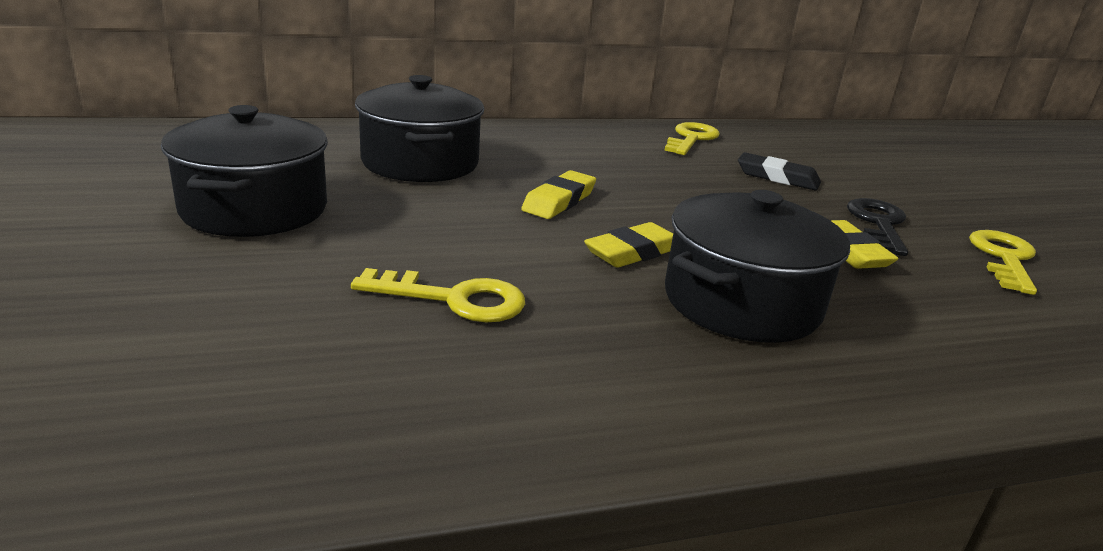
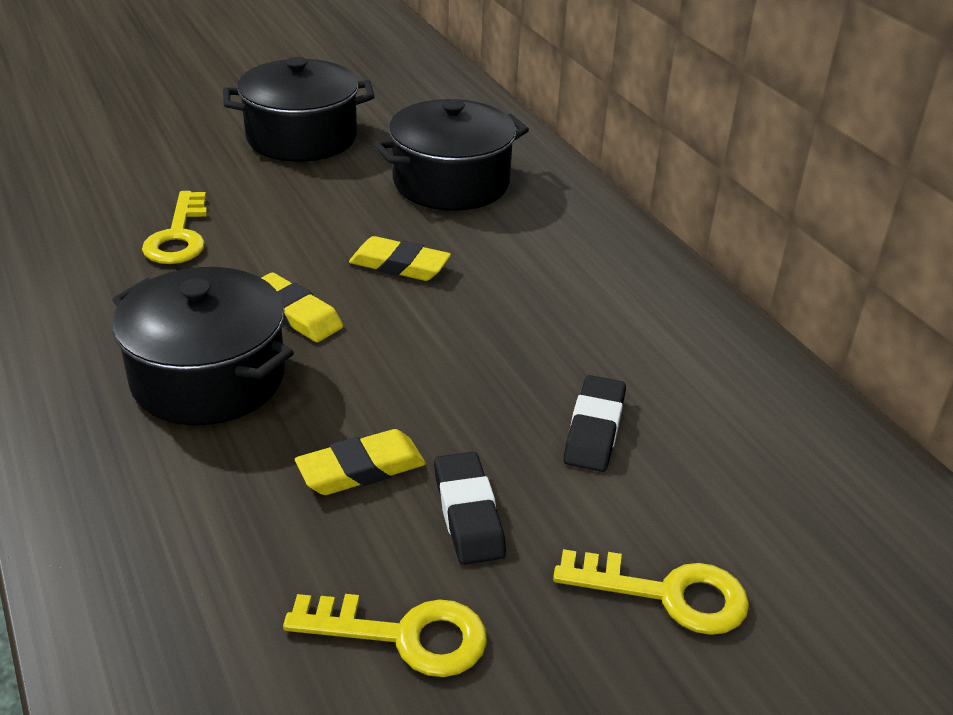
camera: 80 degrees right, 10 degrees up
(691, 139) = (703, 354): yellow key -> yellow key (666, 594)
(878, 224) = (468, 513): black key -> black eraser

